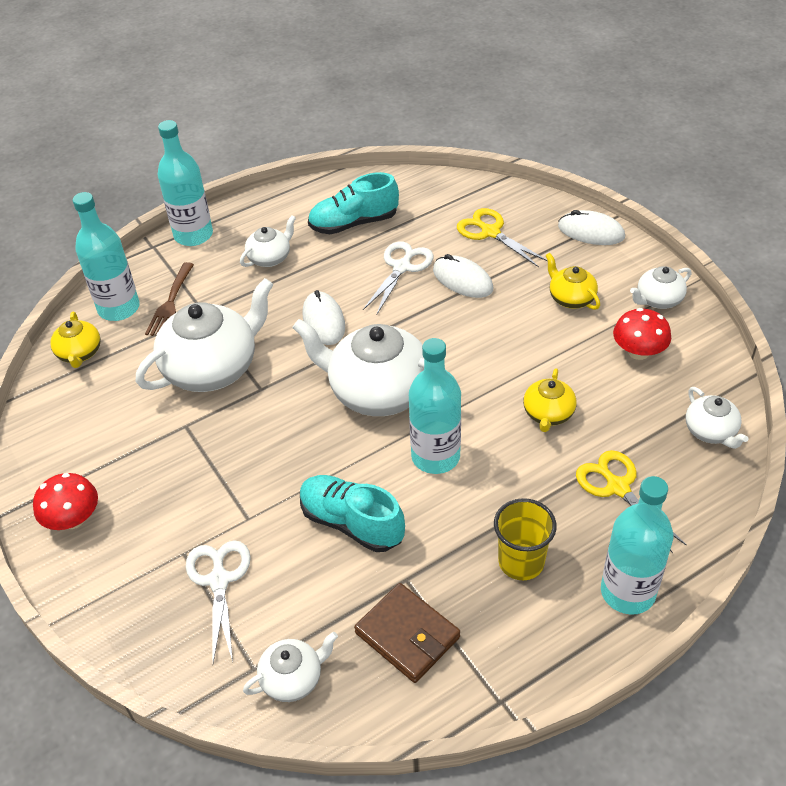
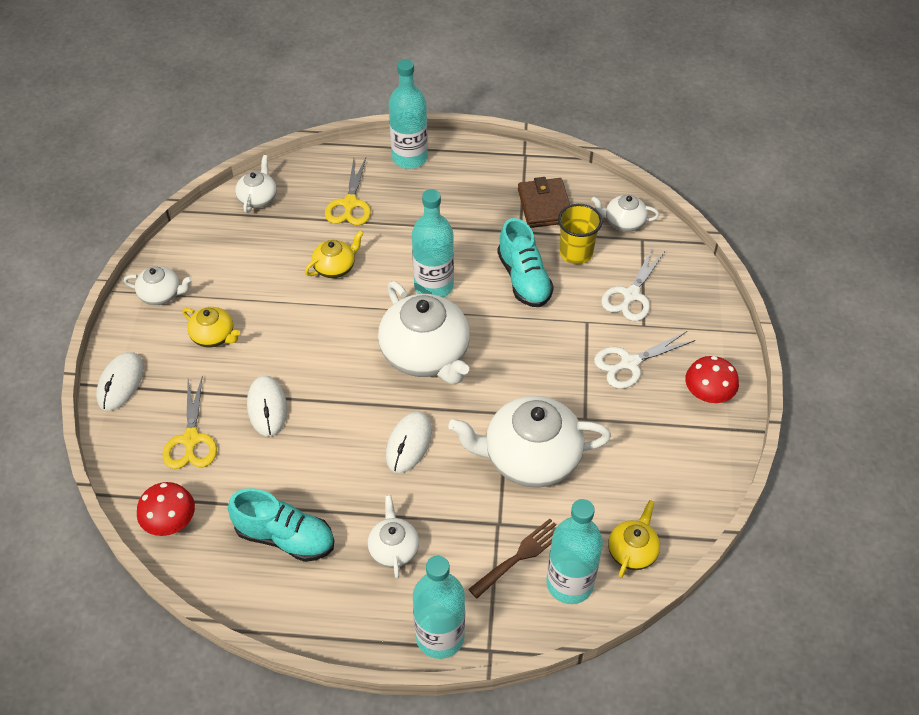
camera: 145 degrees left, 5 degrees up
(270, 258) = (393, 549): white teapot -> white teapot turned 90 degrees clockwise
(401, 267) = (298, 454): white scissors -> white scissors (630, 363)
(521, 562) = (448, 202): yellow cup -> yellow cup (576, 253)
(571, 298) = (214, 336): yellow teapot -> yellow teapot turned 60 degrees counterclockwise
(591, 232) = (120, 383): white mouse -> white mouse turned 45 degrees clockwise
(638, 352) = (227, 269): red mushroom -> red mushroom (171, 522)

